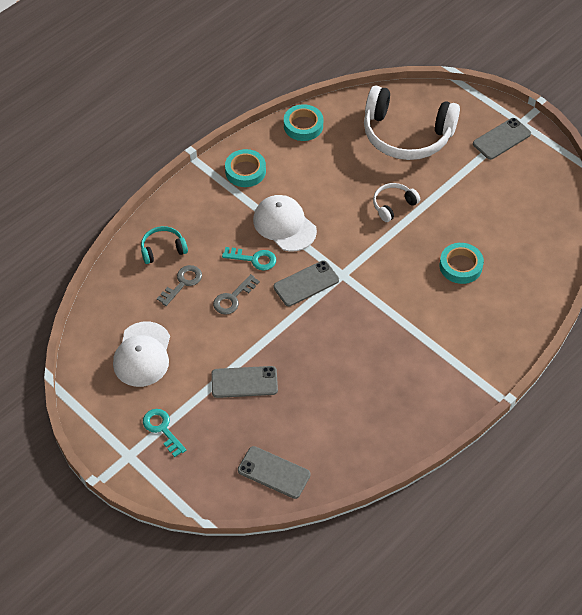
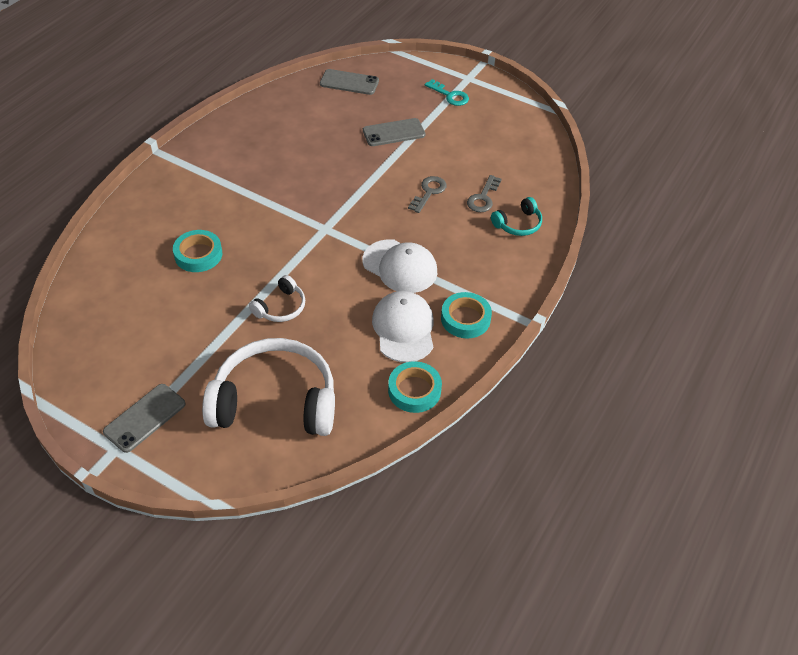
camera: 165 degrees right, 5 degrees down
(142, 354) = (492, 139): white cap -> white cap (403, 328)
(254, 259) = (421, 229): turquoise key -> none
(306, 283) = (360, 215): grey phone -> none

